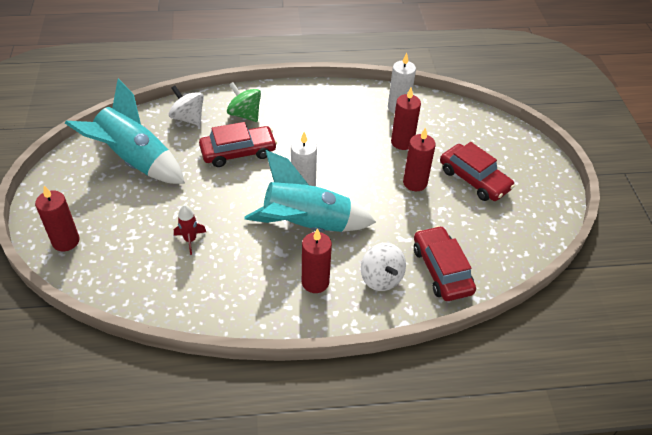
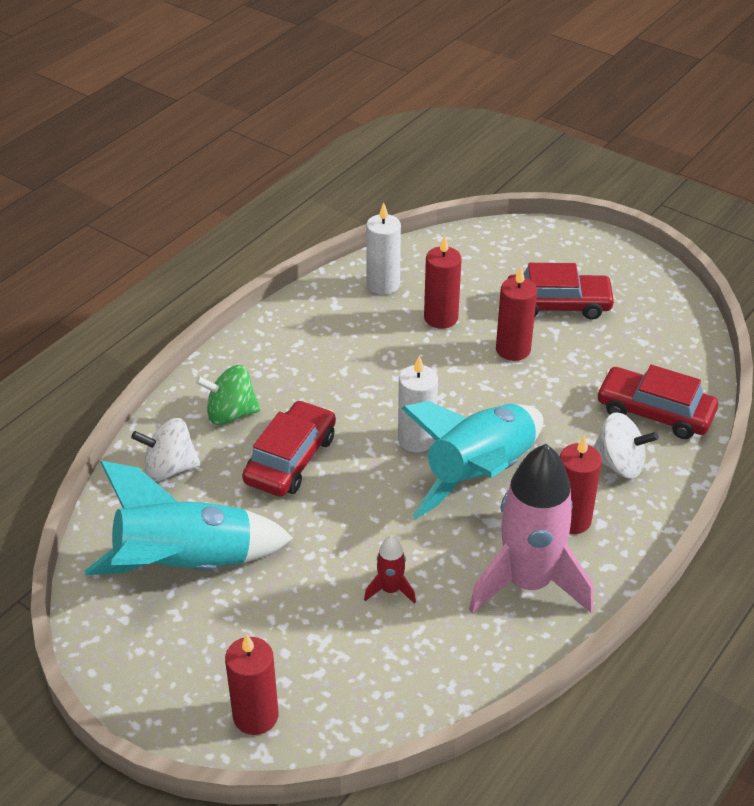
camera: 45 degrees left, 5 degrees down
(250, 291) = (528, 583): none -> pink rocket

